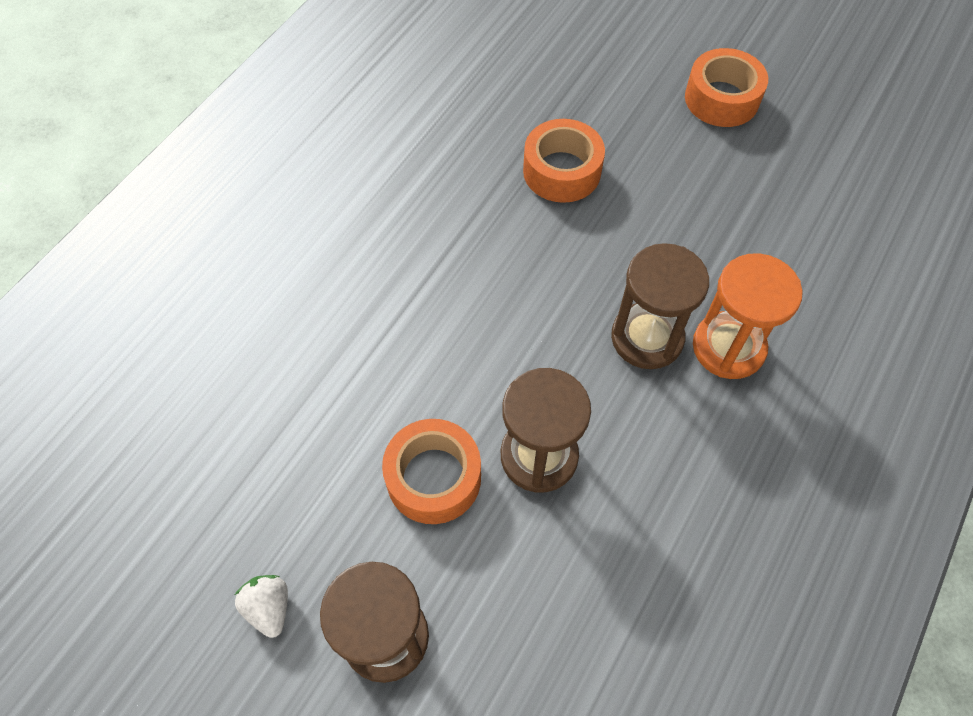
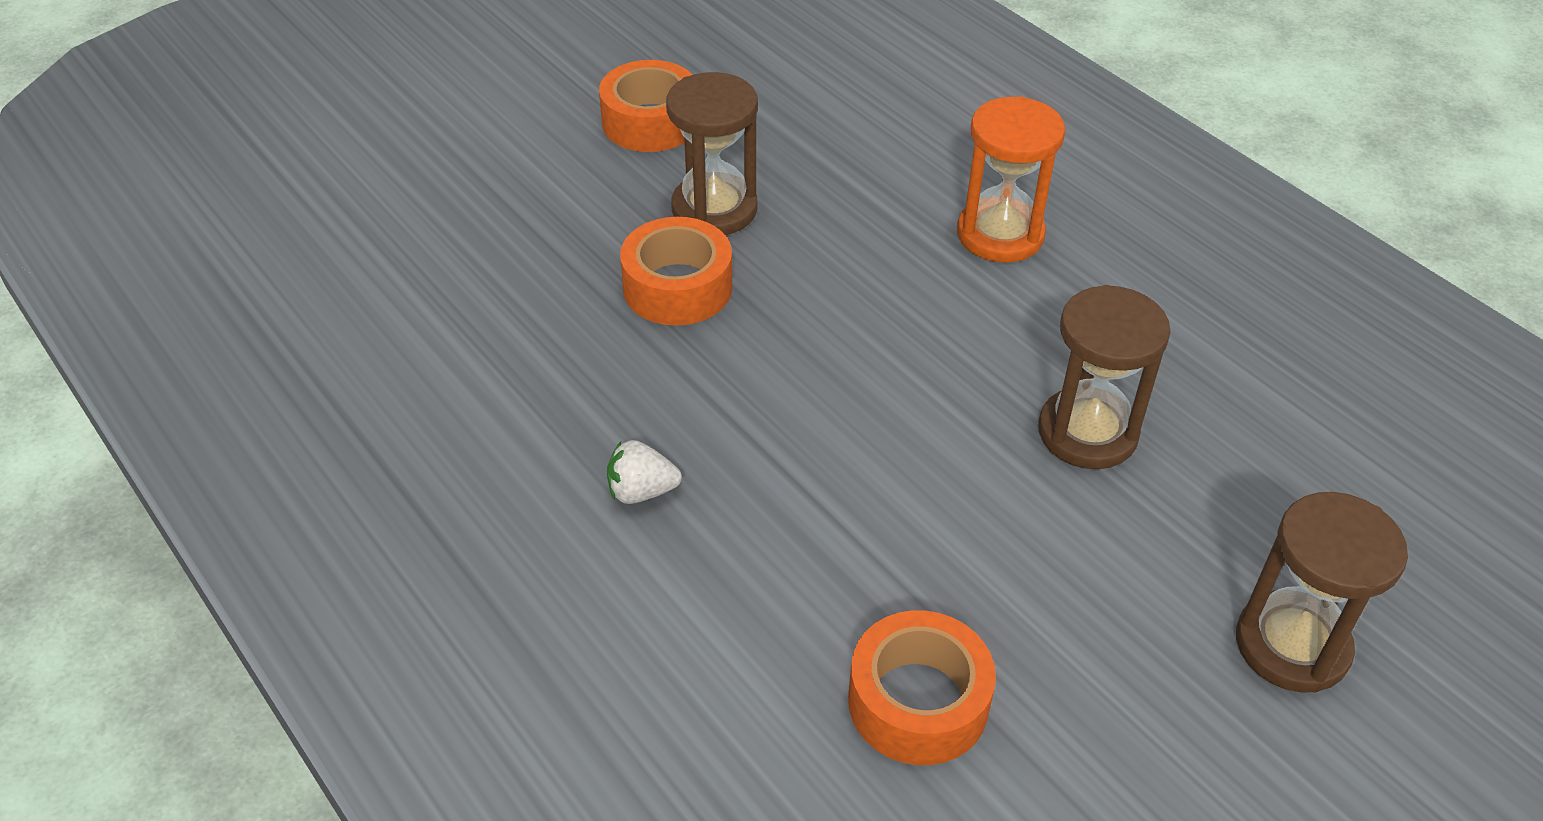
camera: 70 degrees left, 15 degrees down
(269, 607) = (1230, 765): white strawberry -> white strawberry (641, 491)
(433, 478) = (1088, 540): orange tape -> orange tape (918, 702)
(647, 338) = (961, 292): brown hourglass -> brown hourglass (714, 209)

